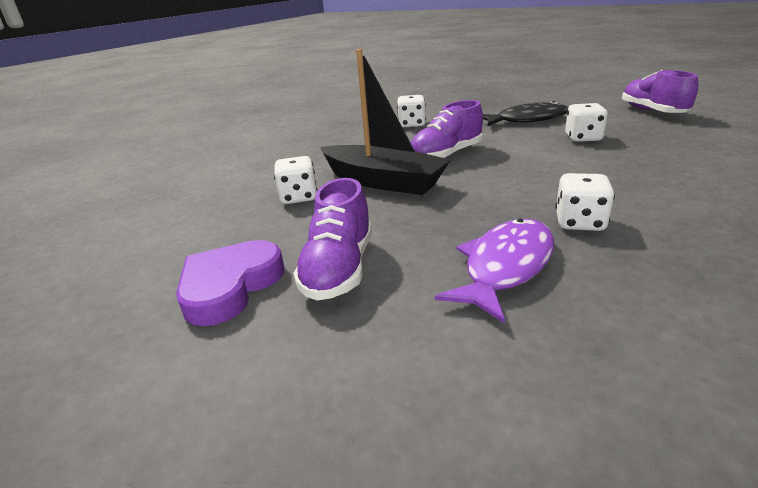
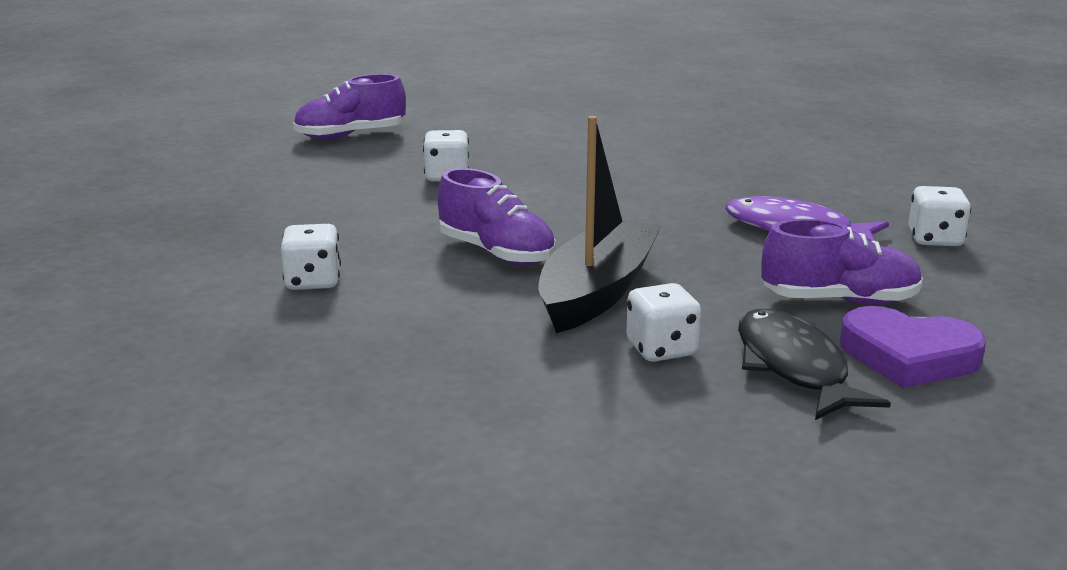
camera: 100 degrees left, 5 degrees down
(527, 120) = (342, 199): black fish -> black fish (793, 367)
(579, 222) = (697, 198): white dice -> white dice (935, 239)

